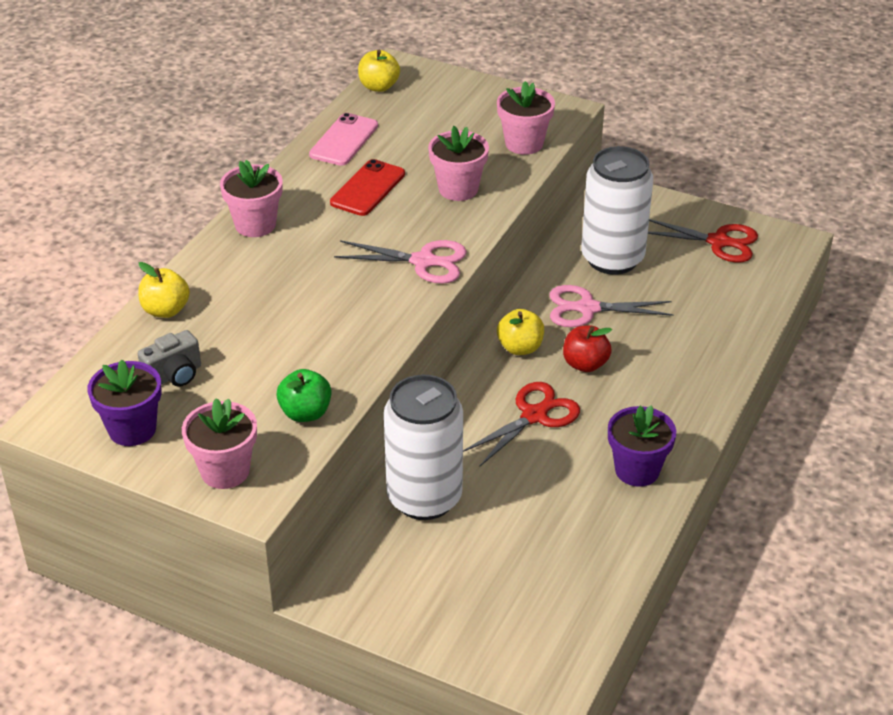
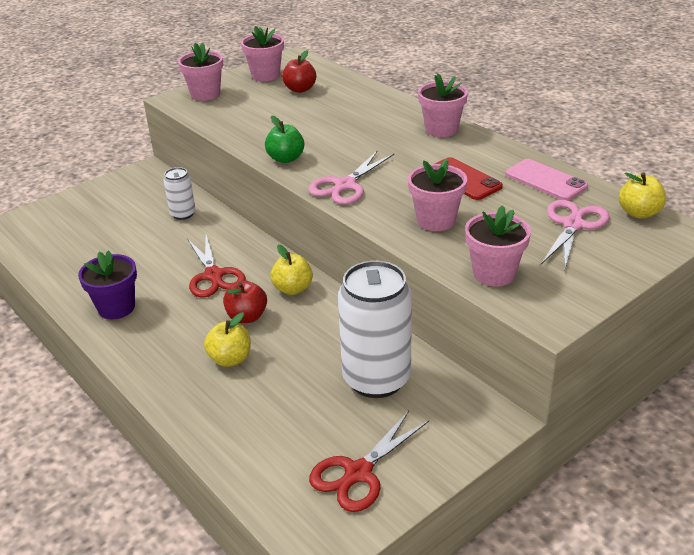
camera: 115 degrees right, 5 degrees down
(132, 429) = (265, 75): purple flower pot -> pink flower pot
(166, 310) = (365, 92): yellow apple -> yellow apple (230, 359)
(174, 375) = (300, 89): grey camera -> red apple
(305, 413) = (227, 121): green apple -> green apple (286, 158)
(424, 498) = (183, 214): white can -> white can, size x0.49
(587, 308) = (314, 340): pink scissors -> pink scissors (573, 225)

